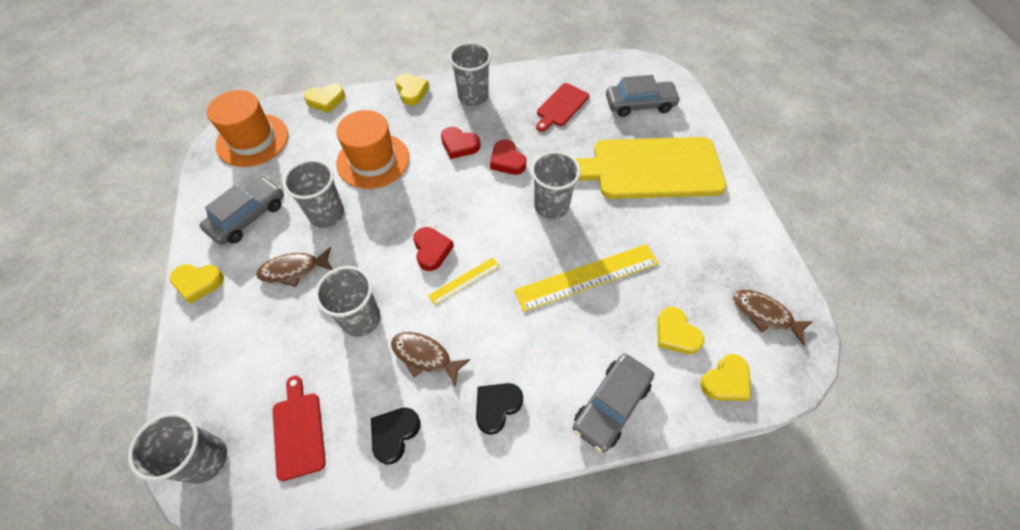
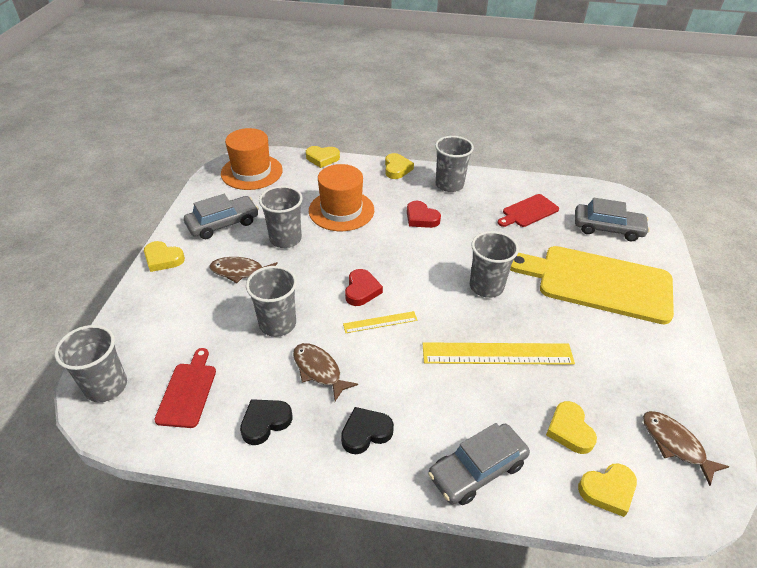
camera: 20 degrees right, 15 degrees down
(507, 161) = (459, 240): red heart -> none

